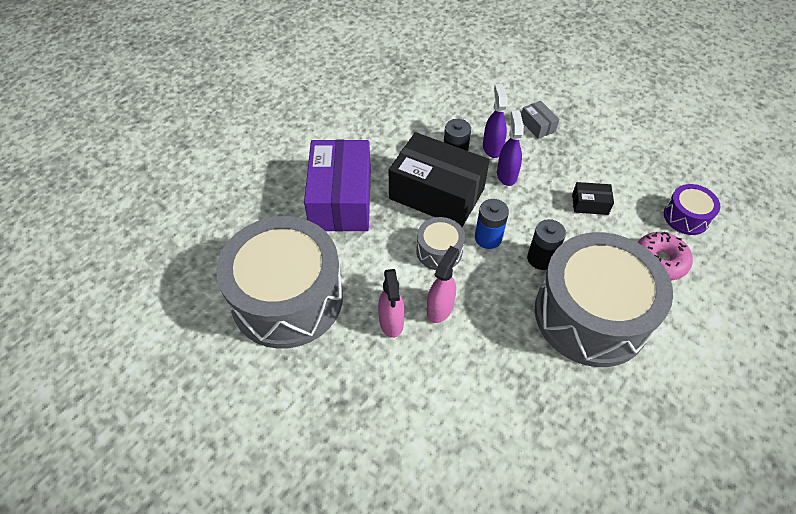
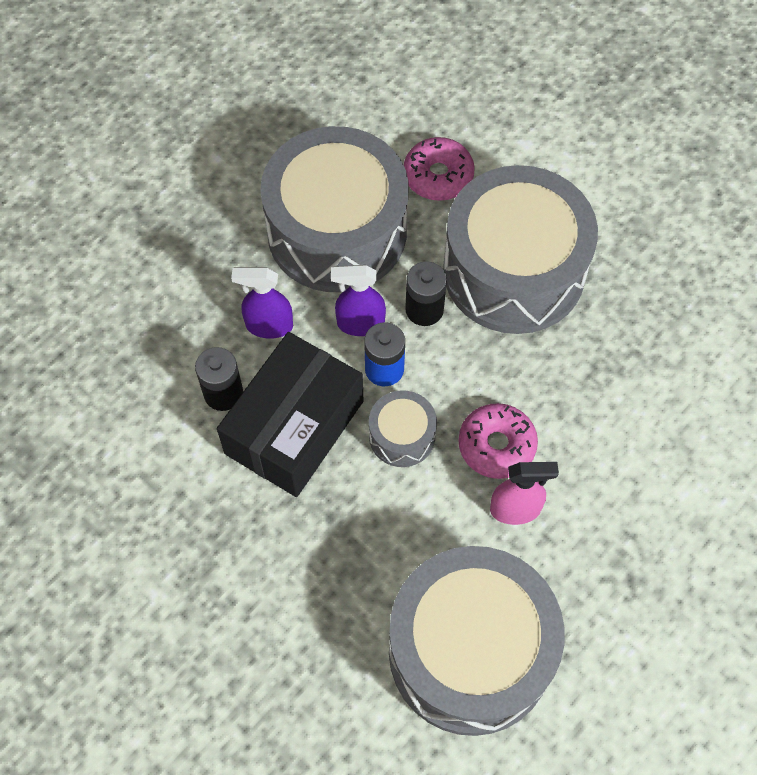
camera: 85 degrees left, 10 degrees up
(341, 199) = (290, 570): purple box -> none
(440, 308) = (496, 445): pink spray bottle -> pink donut
(492, 148) = (210, 336): purple spray bottle -> purple spray bottle (360, 323)
(537, 125) = (172, 265): grey box -> none
(590, 204) = (337, 231): black box -> grey drum
(686, 217) = (370, 127): purple drum -> none

